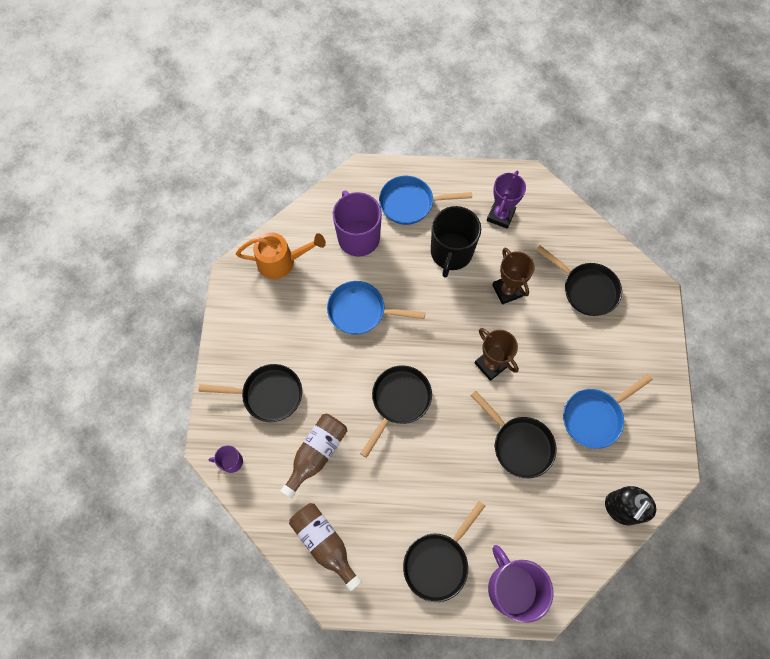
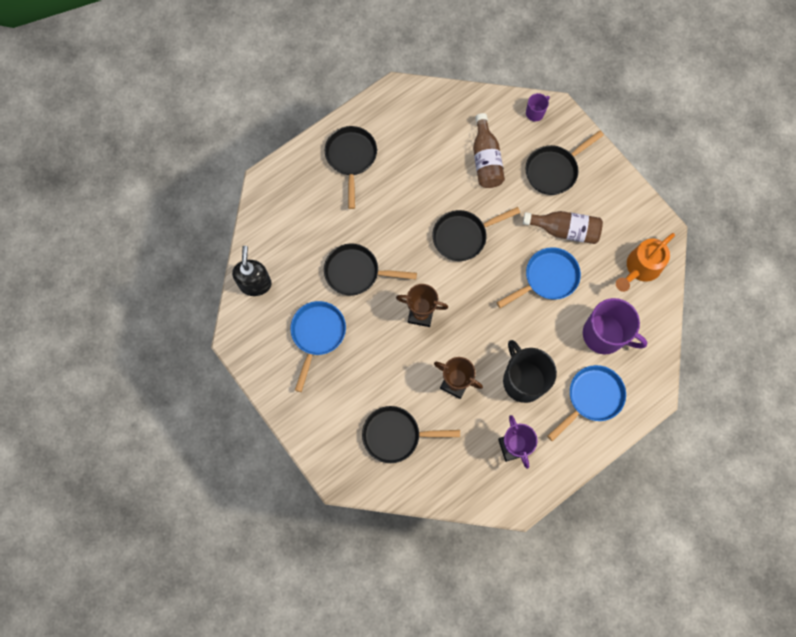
camera: 140 degrees right, 5 degrees up
(324, 543) = (431, 114): brown bottle -> brown bottle (565, 230)
(399, 401) = (463, 236): black pan -> black pan turned 75 degrees clockwise
(511, 588) = (293, 179): purple mug -> none

